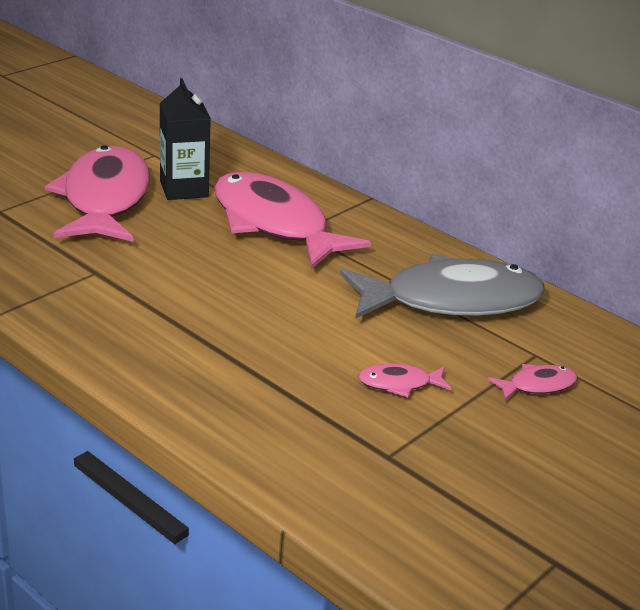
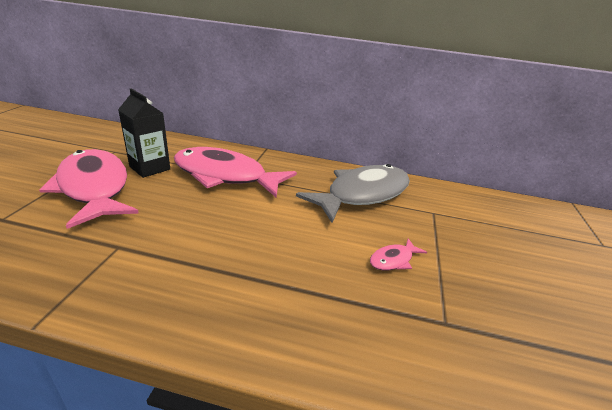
camera: 30 degrees left, 0 degrees up
(537, 385) = (456, 231): pink fish -> none

